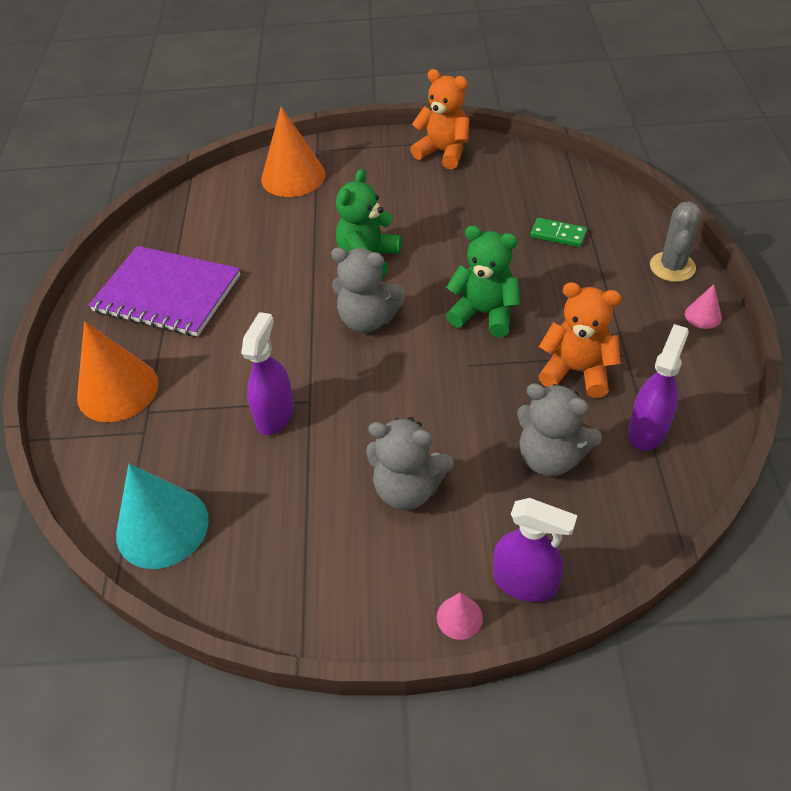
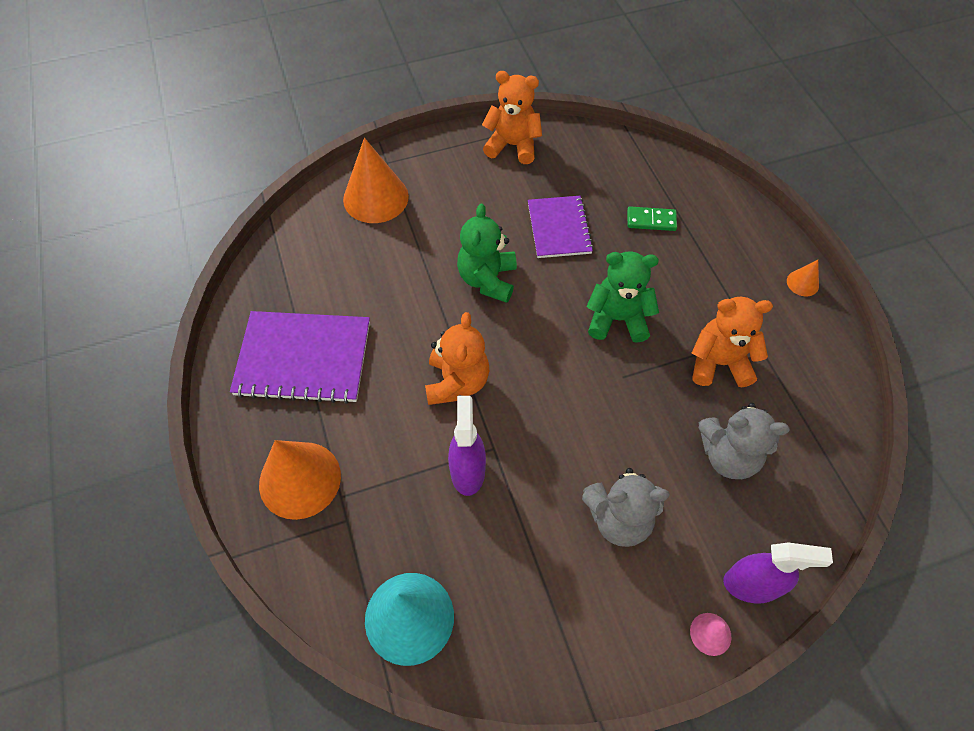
camera: 20 degrees left, 10 degrees up
(299, 338) = (457, 382): none -> orange teddy bear
(368, 320) = (513, 348): grey teddy bear -> none
(459, 227) = (559, 228): none -> purple notebook
(647, 430) = (797, 409): purple spray bottle -> none
(672, 267) = (760, 237): grey cactus -> none
(703, 315) = (802, 283): pink cone -> orange cone

